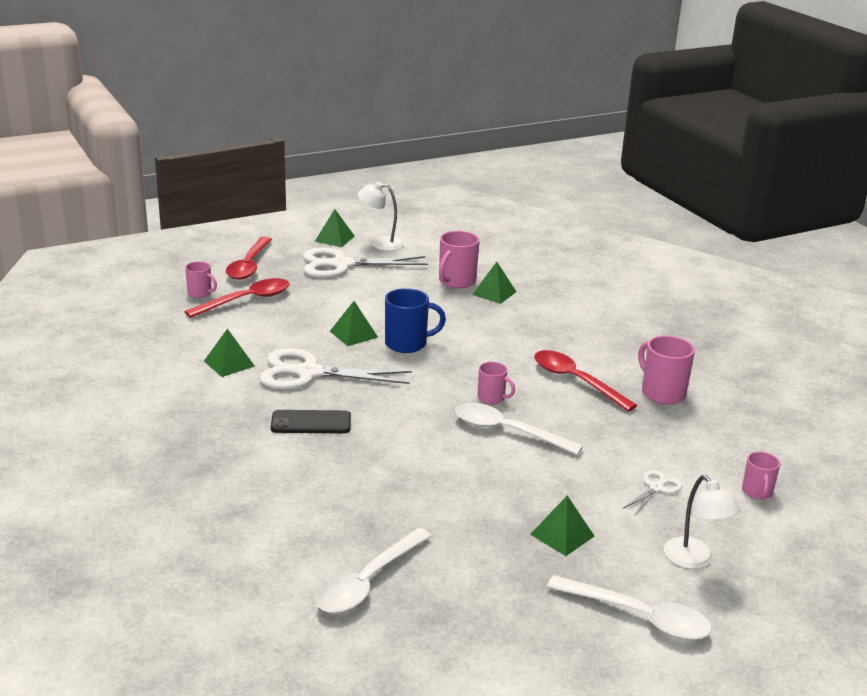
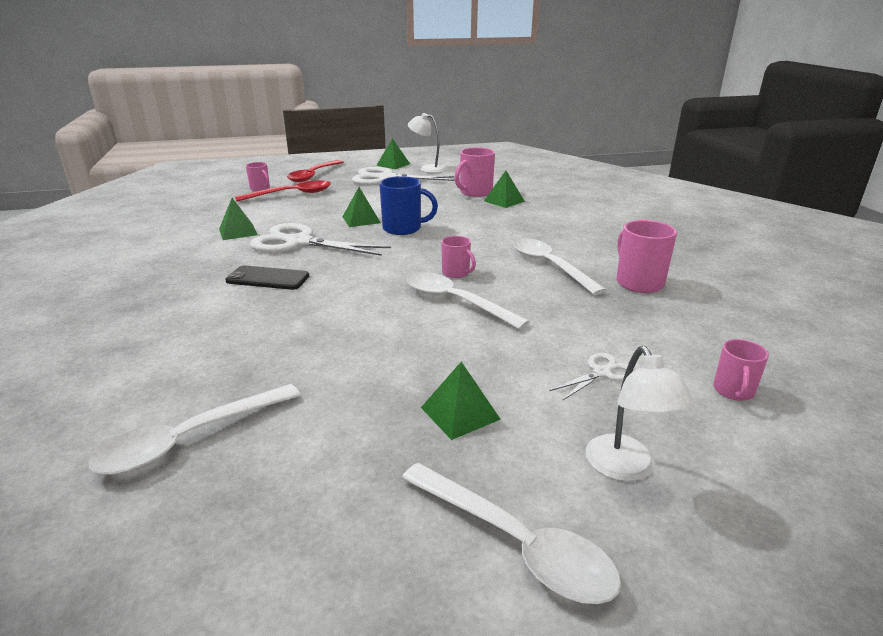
camera: 15 degrees right, 0 degrees up
(575, 381) = (549, 266): red spoon -> white spoon

